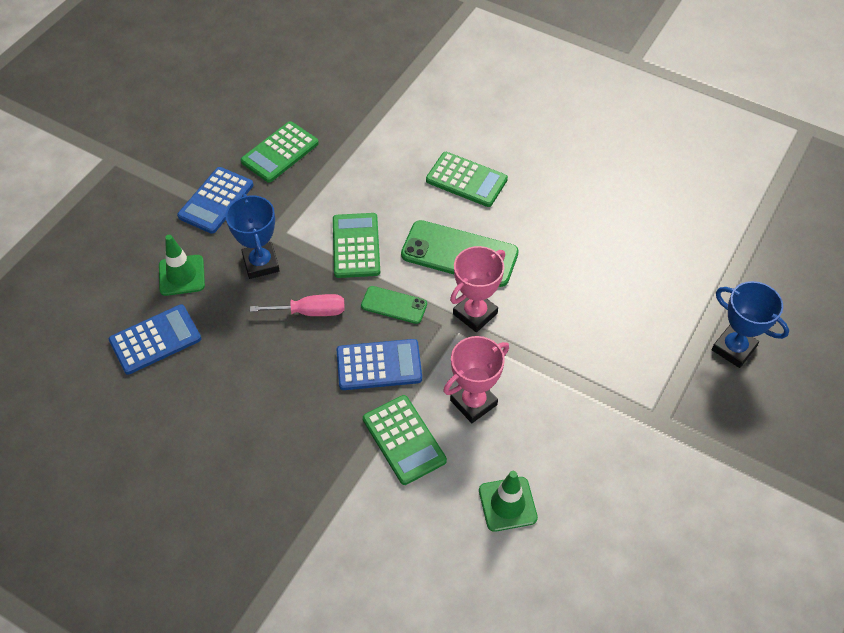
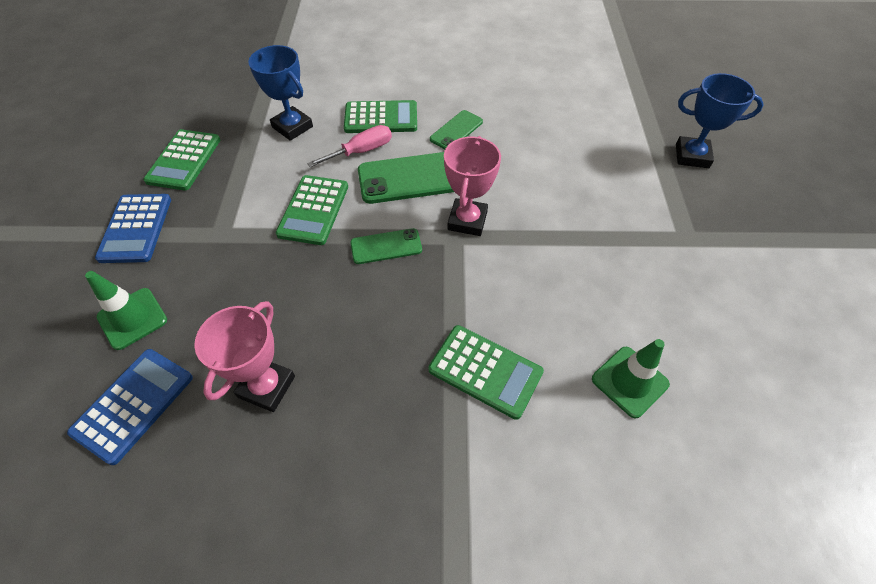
camera: 30 degrees left, 0 degrees up
(261, 263) = (221, 267): blue trophy -> blue trophy (292, 127)
(310, 312) = (304, 290): pink screwdriver -> pink screwdriver (361, 151)
(356, 246) = (313, 210): green calculator -> green calculator turned 135 degrees counterclockwise
(379, 365) = (409, 309): blue calculator -> none
(473, 402) = (524, 300): pink trophy -> pink trophy (267, 386)
(526, 222) = (456, 130): none -> green phone

